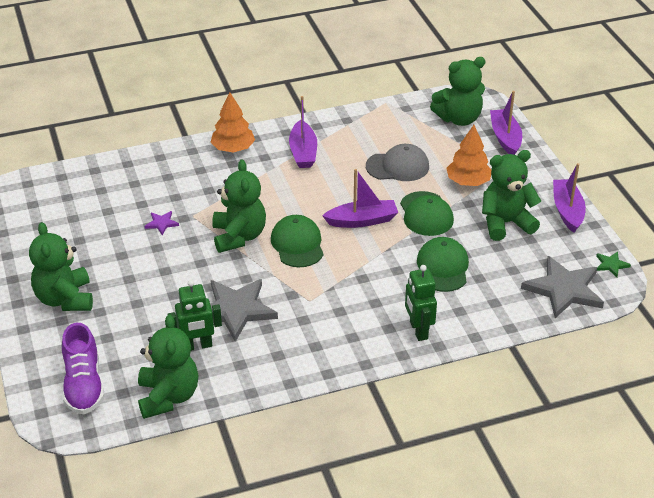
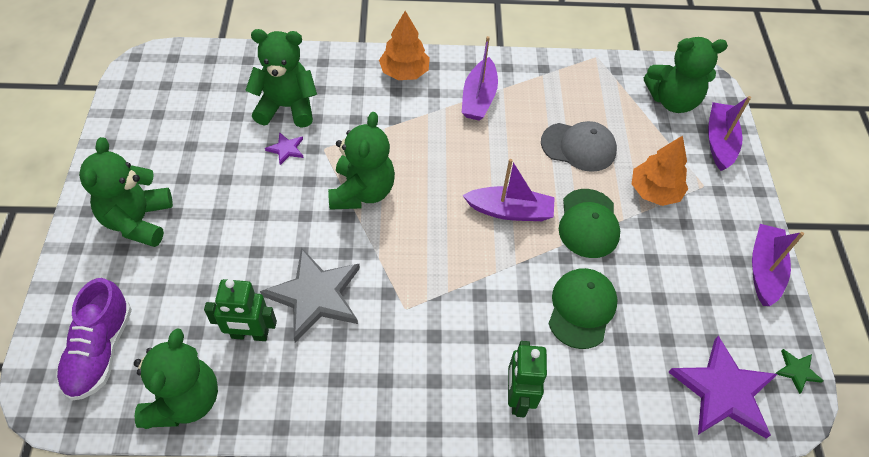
camera: 15 degrees right, 15 degrees up
(297, 244) = (423, 222): green cap -> none
(505, 223) = (681, 265): green teddy bear -> green teddy bear (286, 107)
(564, 289) = (723, 391): grey star -> purple star

